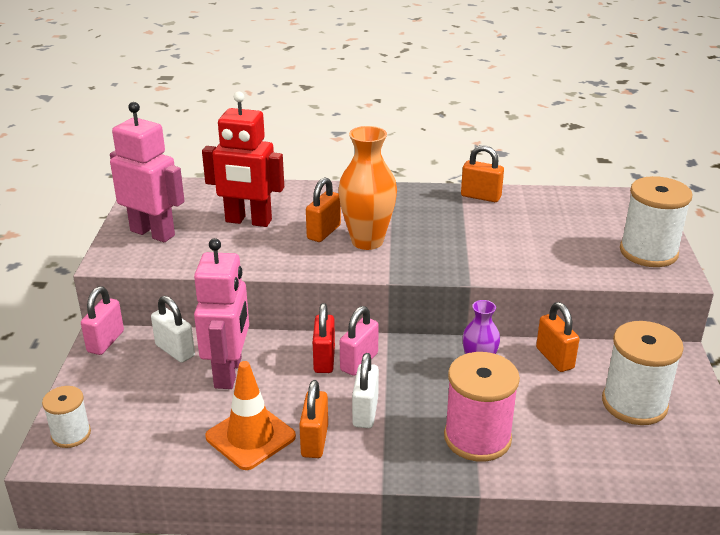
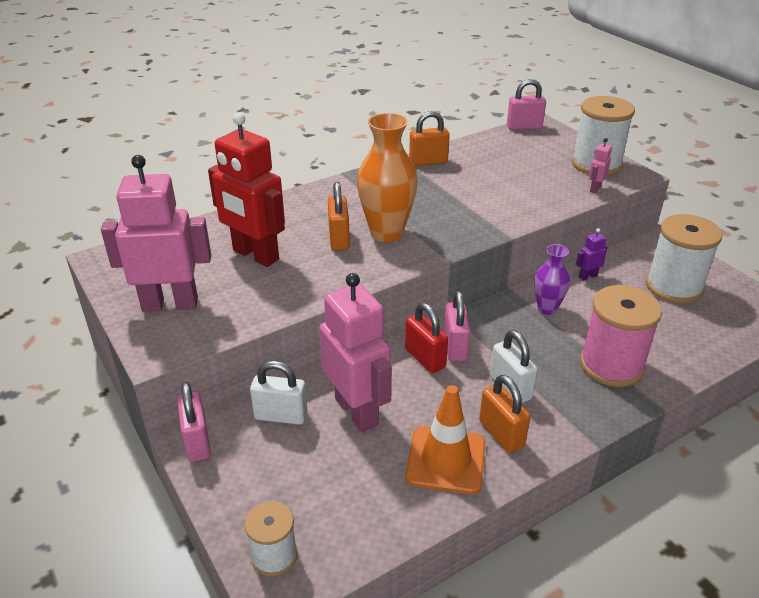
camera: 35 degrees left, 5 degrees up
(248, 221) = (255, 255): red robot -> red robot turned 60 degrees clockwise
(554, 358) = (587, 276): orange padlock -> purple robot
(614, 273) = (595, 188): none -> pink robot
(619, 195) = (524, 127): none -> pink padlock

